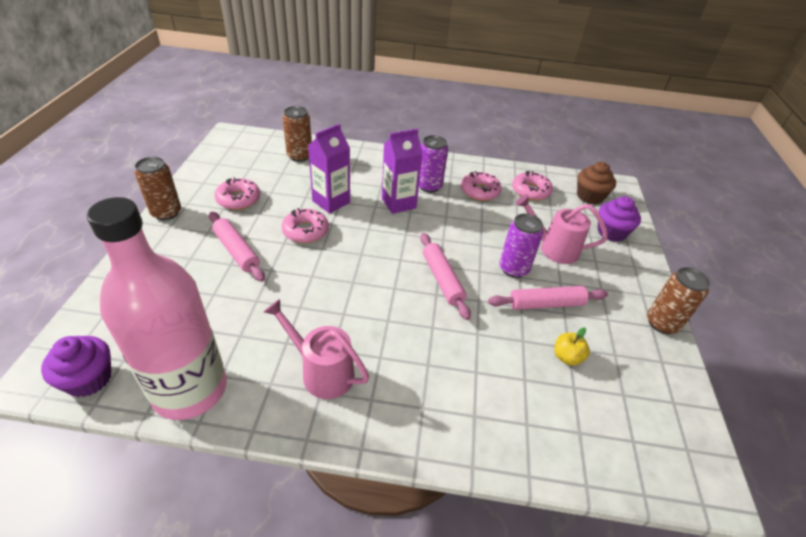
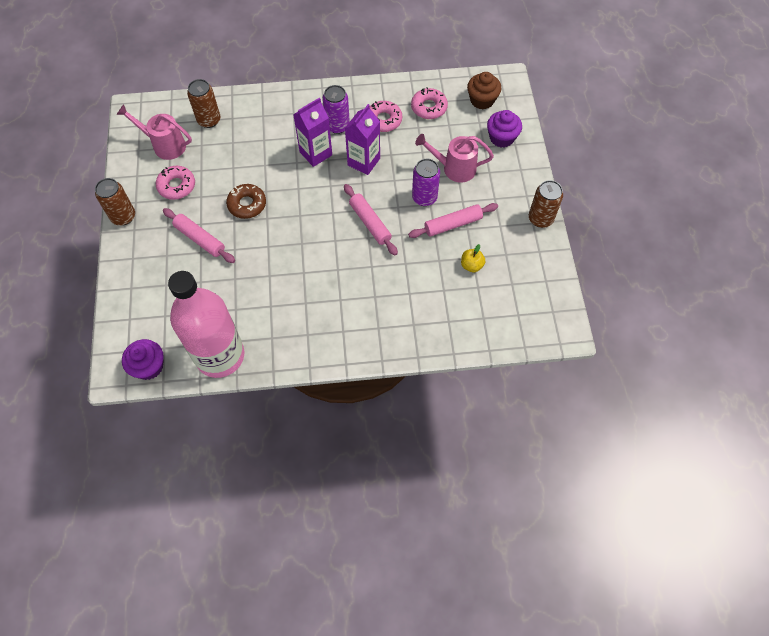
camera: 10 degrees left, 20 degrees up
(305, 231) = (247, 204): pink donut -> brown donut
(321, 371) = (303, 321): pink watering can -> pink watering can (164, 145)
(331, 202) = (257, 167): purple carton -> purple carton (363, 162)

